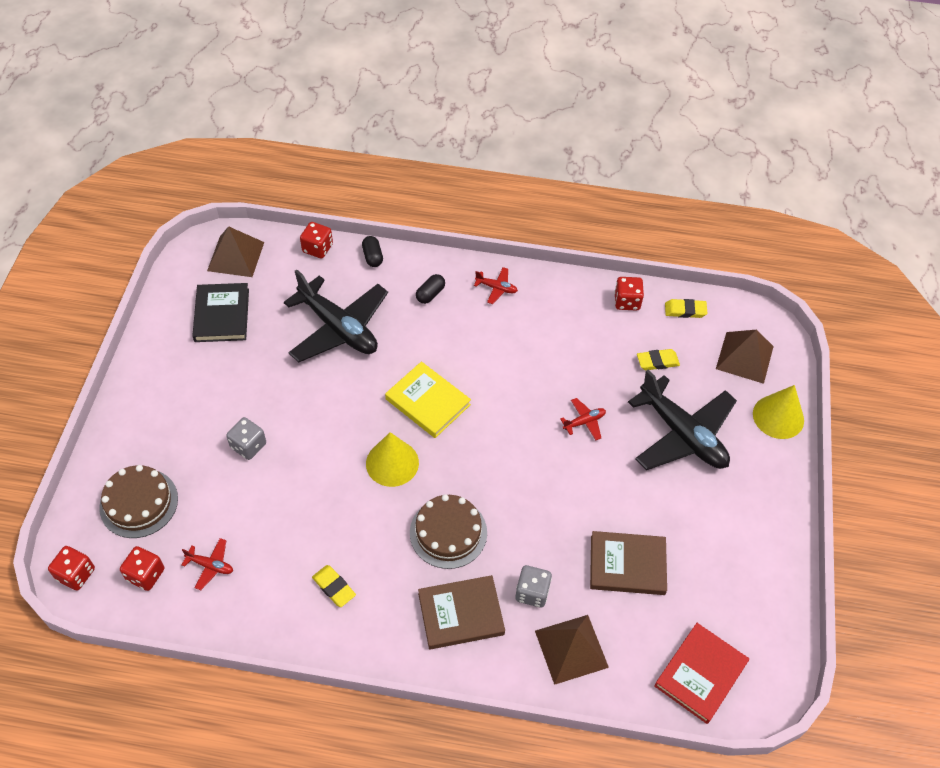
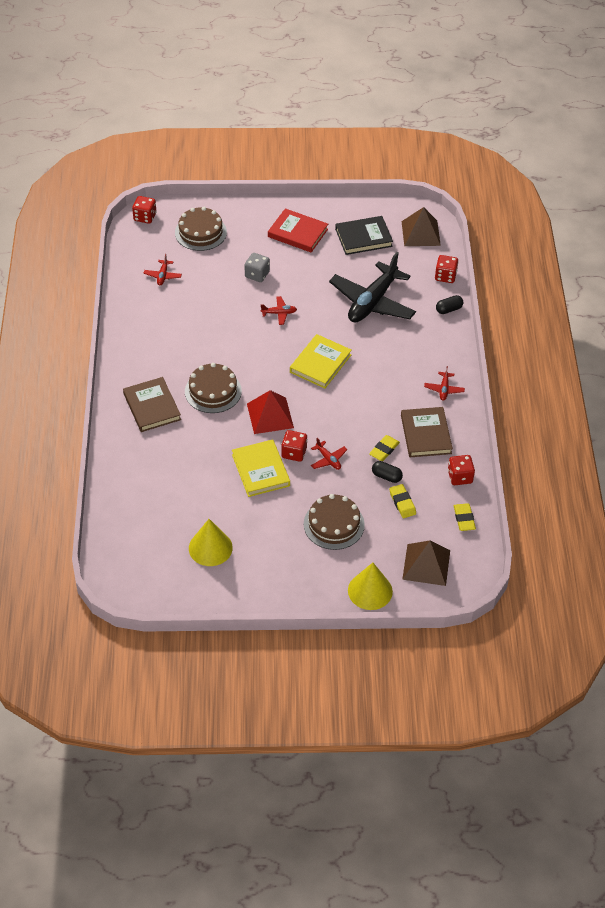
camera: 80 degrees right, 5 degrees down
(145, 574) = (151, 247): red dice -> red dice (294, 453)
(328, 432) = (279, 313): none -> red plane
(334, 587) = (159, 338): yellow eraser -> yellow eraser (384, 450)
(392, 463) = (262, 352): yellow cone -> yellow cone (210, 548)
(430, 294) = (423, 349): black capsule -> black capsule (386, 476)
(503, 472) = (270, 415): none -> red pyramid
(532, 592) = (175, 443): grey dice -> none
(571, 649) = (136, 470): brown pyramid -> none
(591, 498) = (260, 470): none -> yellow book
(627, 565) = (208, 497): brown book -> brown book (426, 434)
(682, 434) = (334, 524): black plane -> brown cake
(700, 674) = (129, 547): red book -> red book (298, 233)

